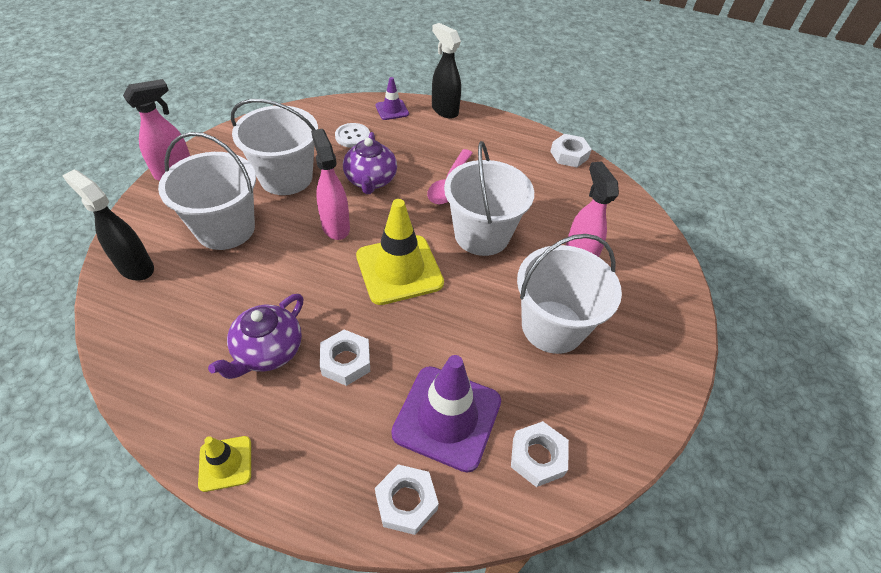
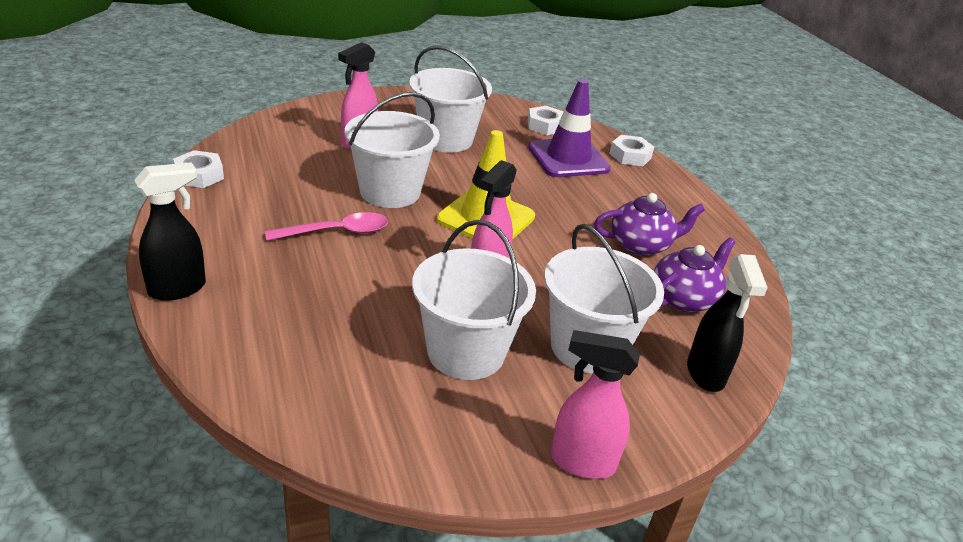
camera: 130 degrees left, 15 degrees down
(225, 463) = (715, 221): yellow traffic cone -> none
(346, 361) = (594, 208): white nut -> none
(352, 136) = (325, 341): white button -> none
(371, 180) = (393, 285): purple teapot -> purple teapot (684, 298)
(392, 110) = (222, 336): purple traffic cone -> none
(444, 110) = (178, 289): black spray bottle -> black spray bottle turned 135 degrees counterclockwise

